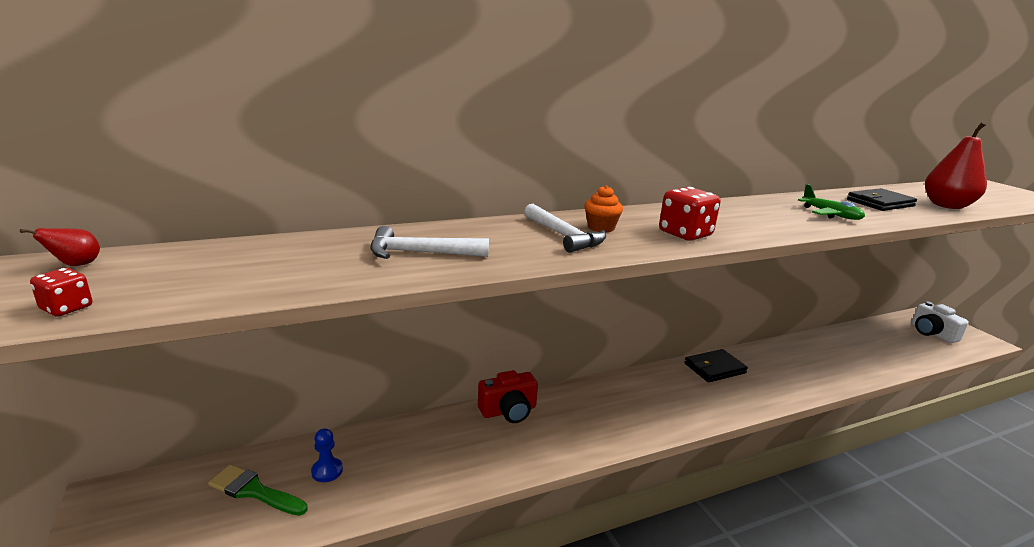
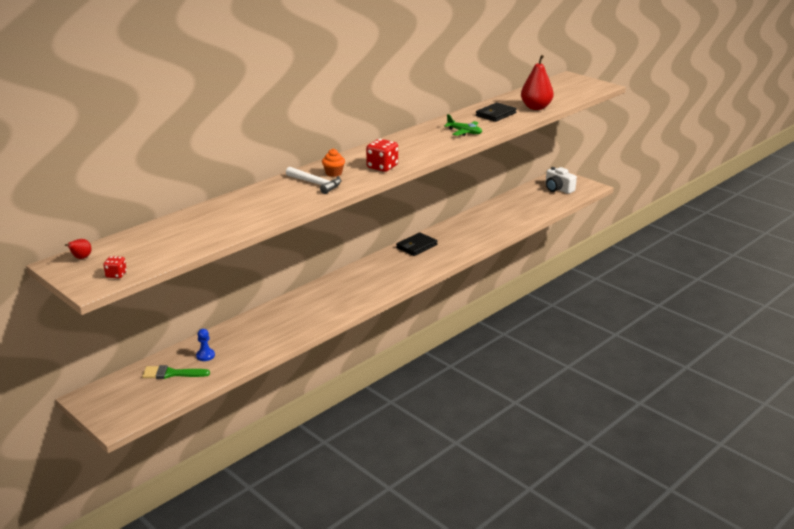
camera: 20 degrees left, 5 degrees up
(420, 253) = (247, 212): white hammer -> none
(508, 411) = (294, 302): red camera -> none

